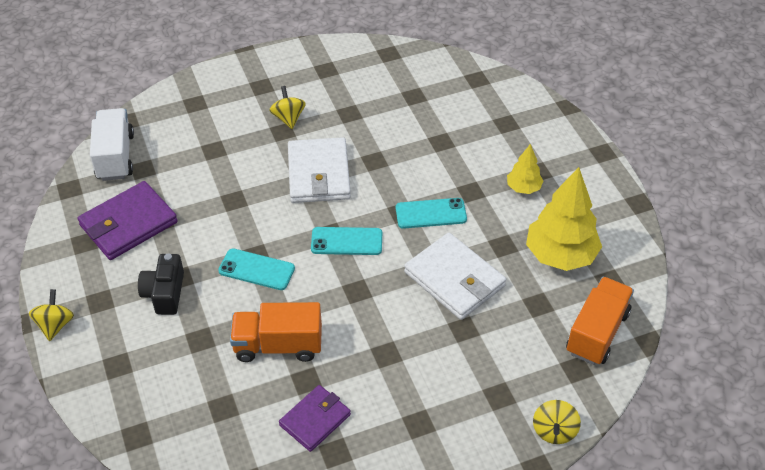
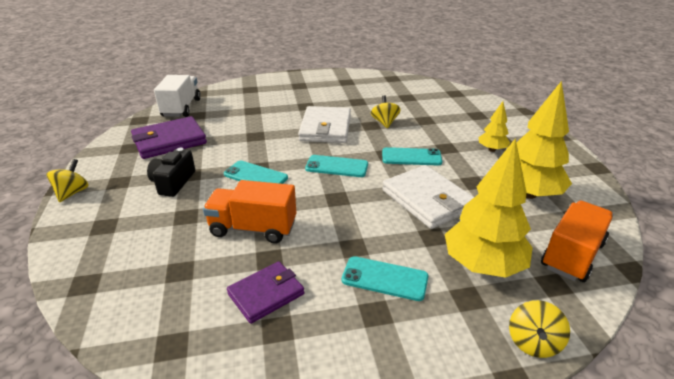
camera: 10 degrees right, 15 degrees down
(288, 118) = (312, 100): yellow spinning top -> yellow spinning top (384, 123)
(422, 386) = (384, 278): none -> turquoise phone
(513, 357) = (483, 265): none -> yellow tree

